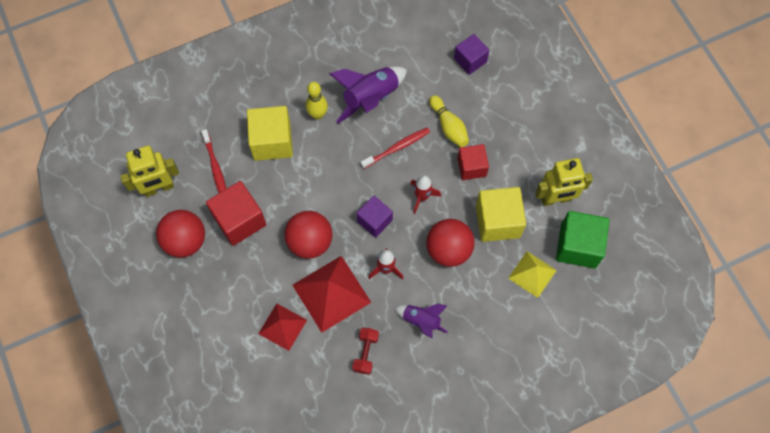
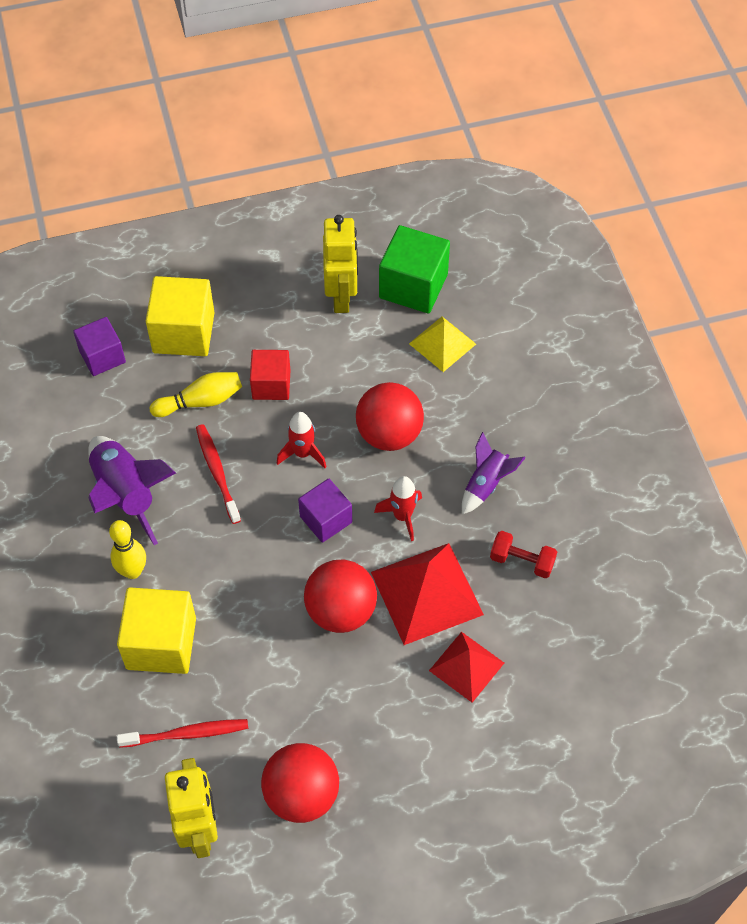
camera: 80 degrees left, 10 degrees down
(239, 220) = (284, 708): red cube -> none
(498, 221) = (359, 368): yellow cube -> yellow cube (183, 332)

